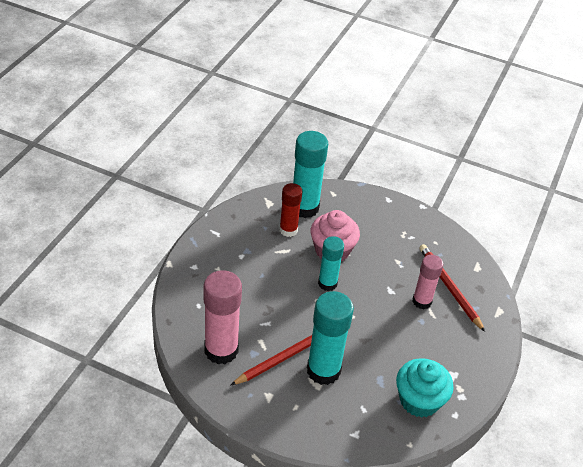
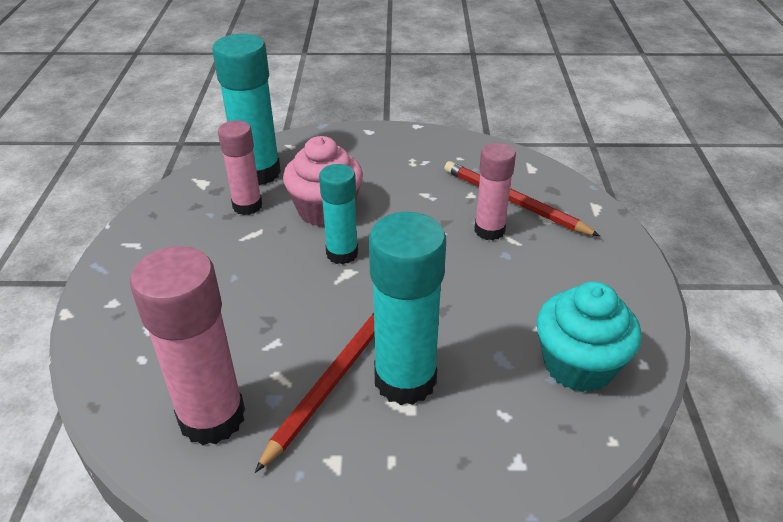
camera: 20 degrees left, 5 degrees down
(288, 230) = (247, 206): red glue stick -> pink glue stick

